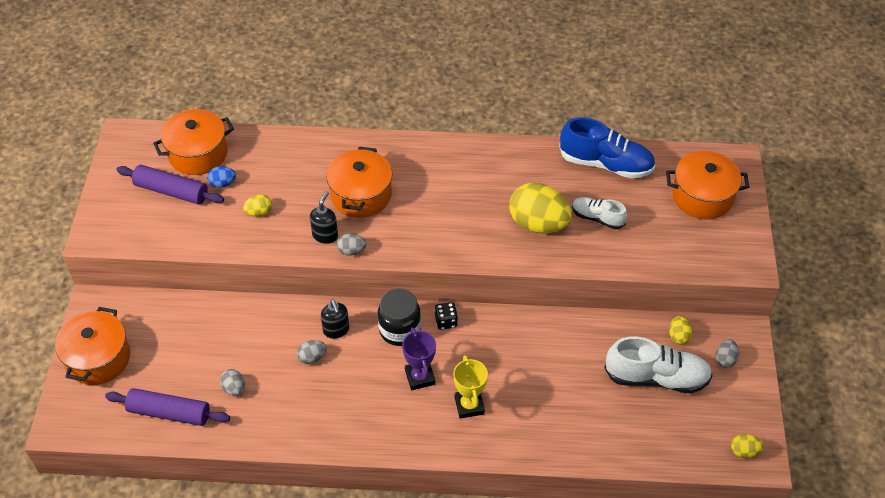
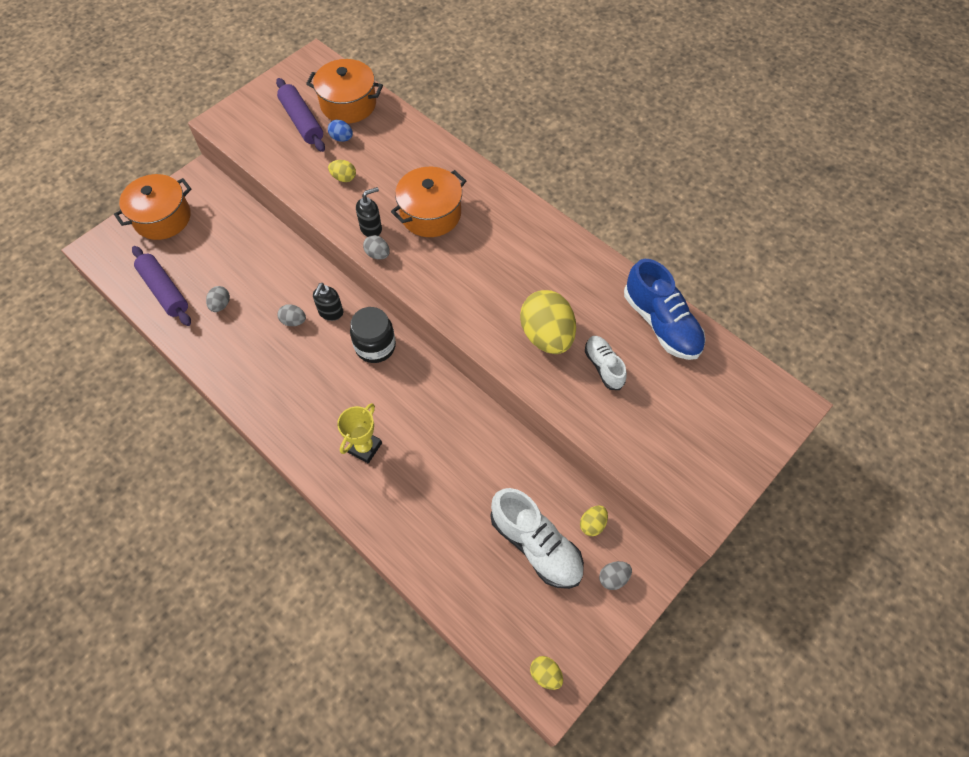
camera: 40 degrees right, 10 degrees up
(420, 377) = (352, 395): purple trophy -> none
(446, 321) = (415, 365): black dice -> none
(702, 196) = (722, 415): orange pot -> none

